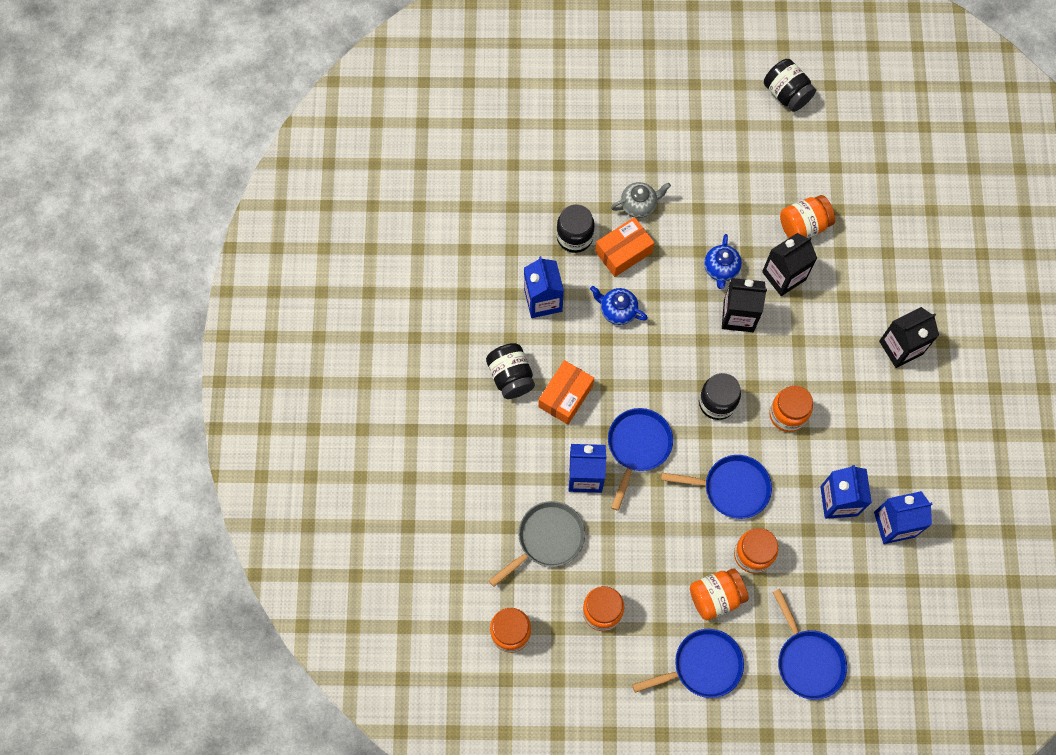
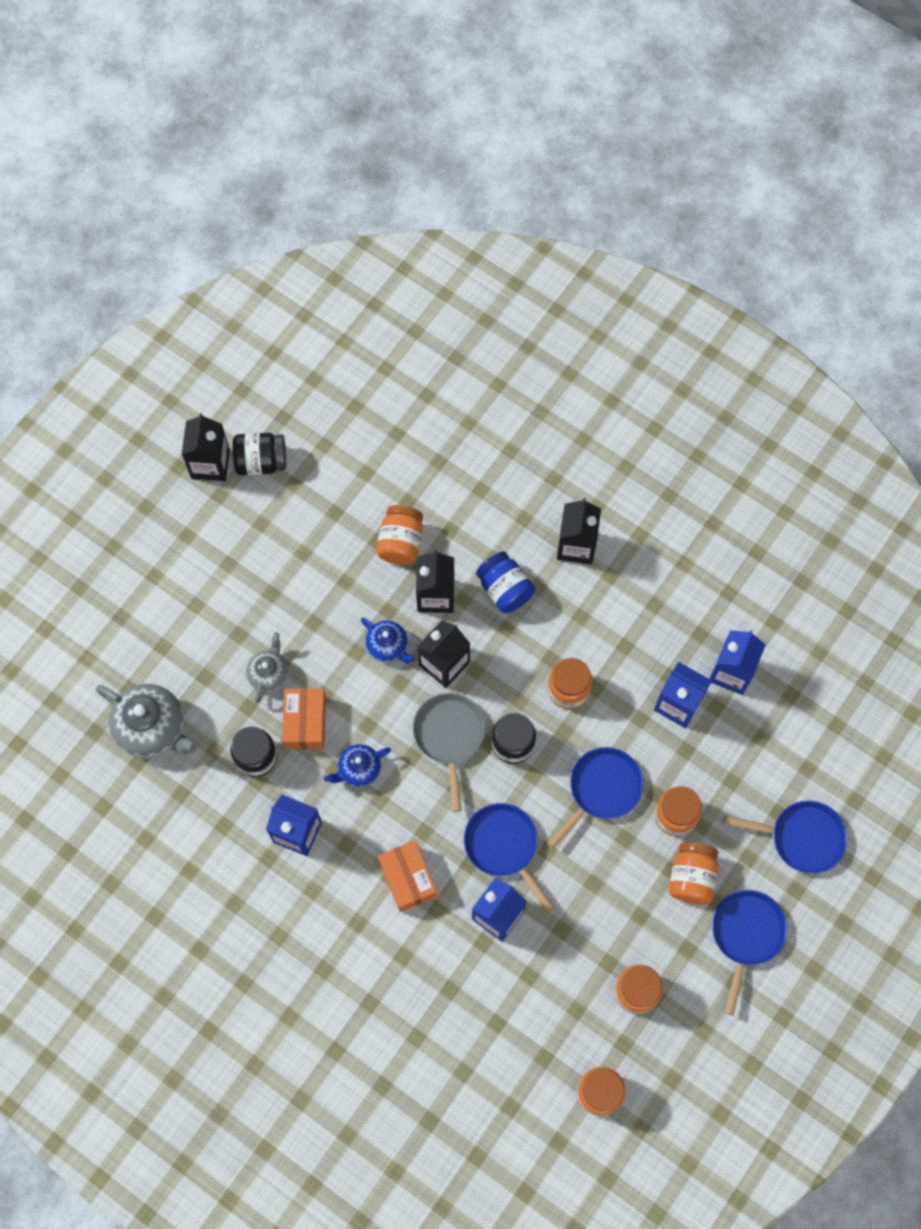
camera: 55 degrees left, 0 degrees up
(511, 376) = (351, 917): black jar -> none
(543, 157) = (152, 728): none -> grey teapot
(547, 539) = (533, 994): grey pan -> grey pan (449, 736)
(757, 63) = (210, 464): none -> black carton
(827, 320) = (505, 589): none -> blue jar

